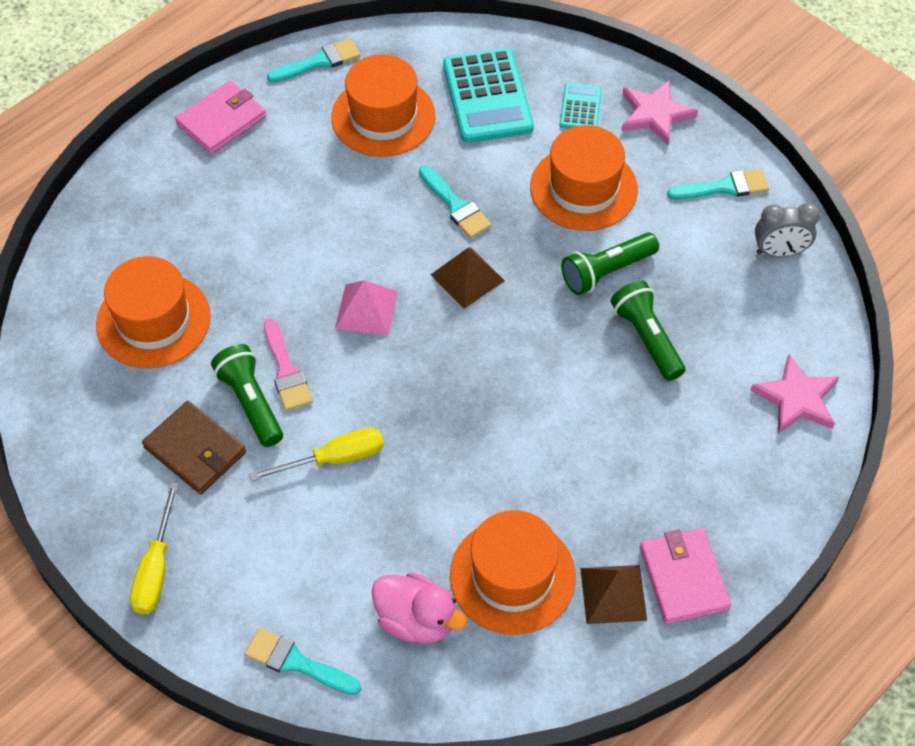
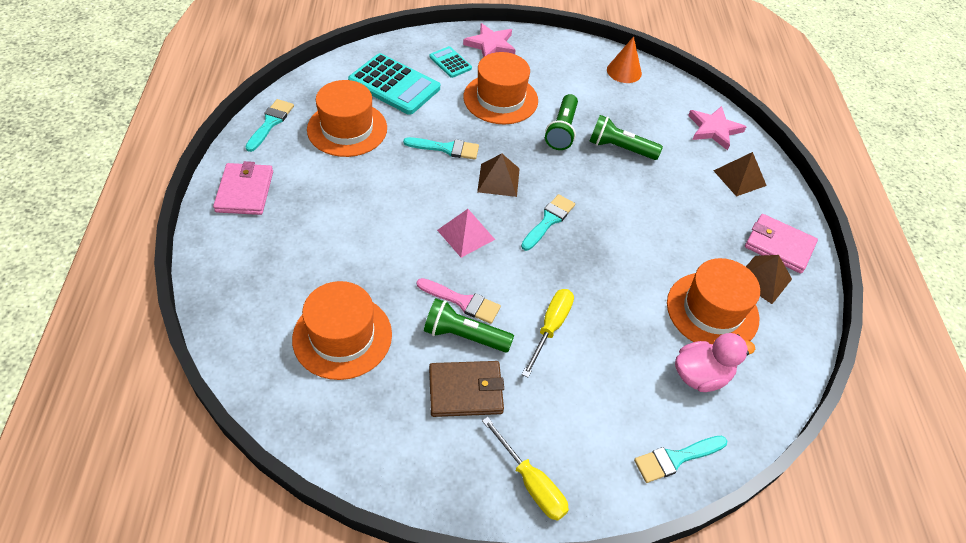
camera: 50 degrees left, 5 degrees down
(724, 187) = (564, 58): turquoise brush -> turquoise brush (549, 220)
(746, 474) = (739, 178): none -> brown pyramid
(779, 252) = (624, 71): grey clock -> orange cone

